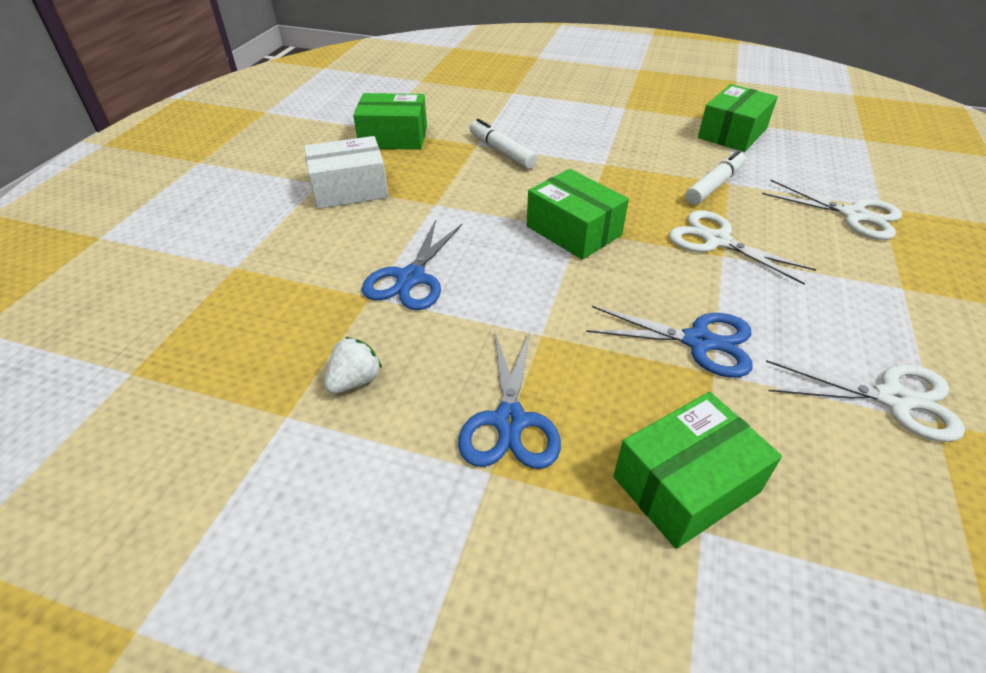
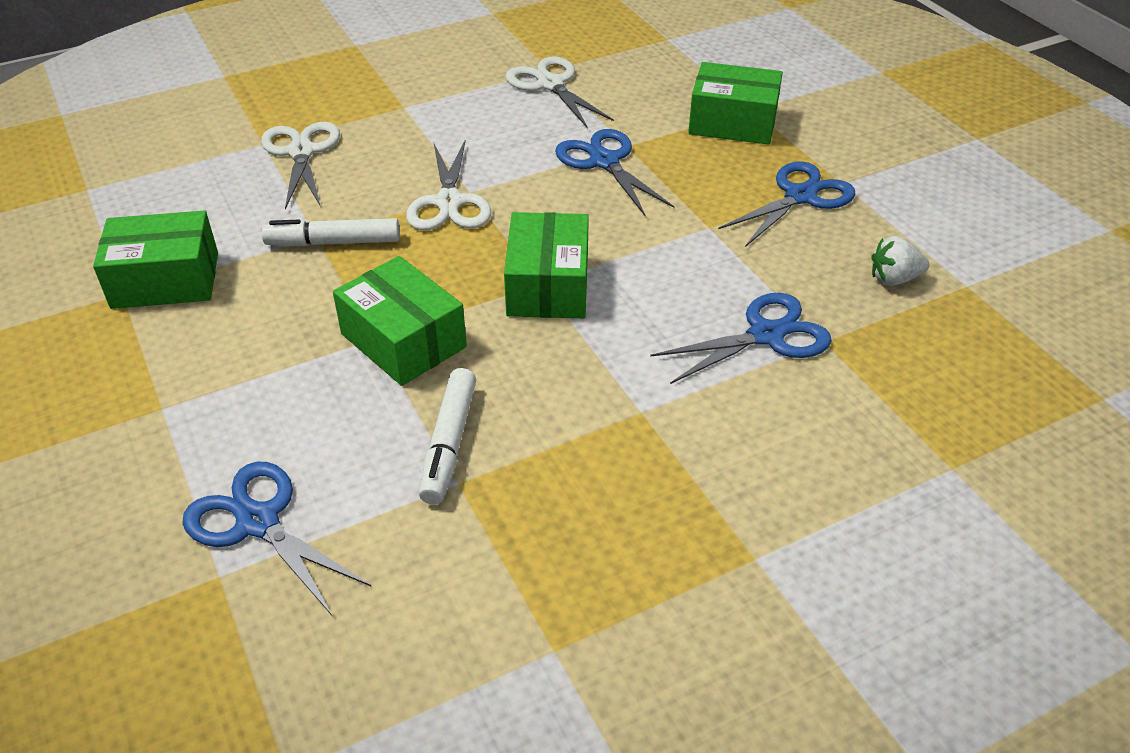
camera: 135 degrees left, 0 degrees up
(349, 189) = (722, 513): white box -> none
(393, 137) = (549, 594): green box -> green box (403, 340)
(526, 105) = (258, 522): none -> blue scissors

